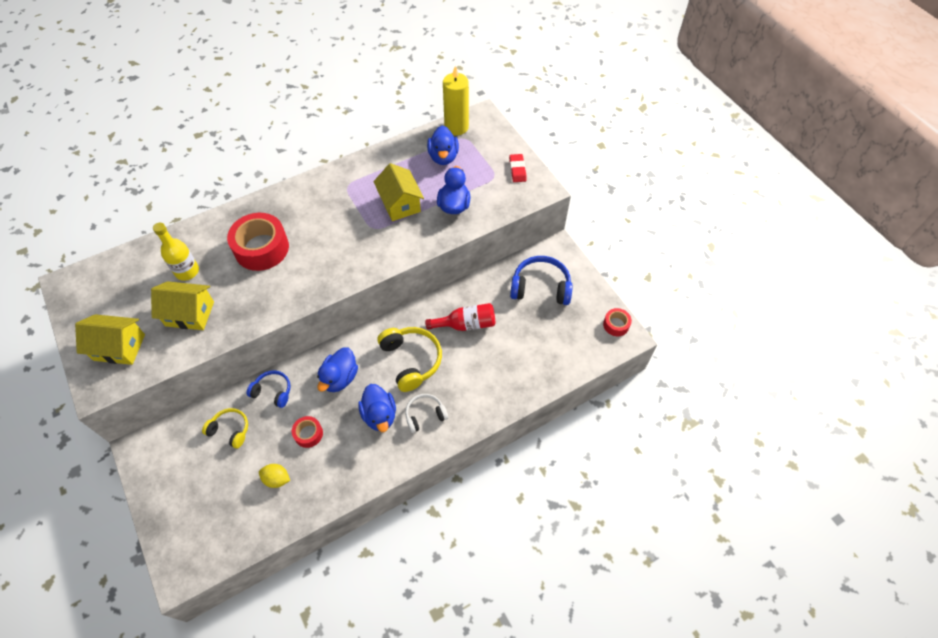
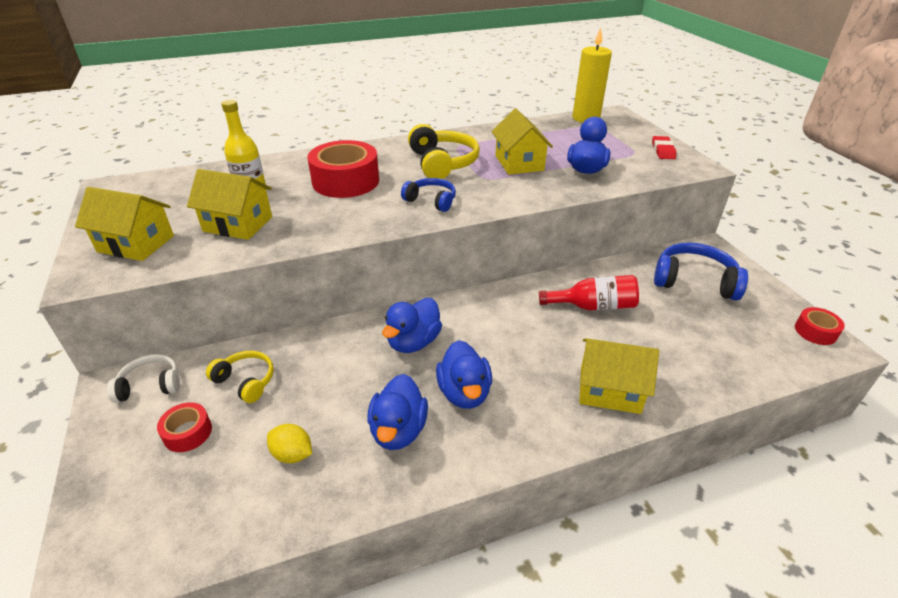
camera: 10 degrees right, 20 degrees down
(272, 391) = (318, 345): blue headphones -> blue headphones (431, 201)
(308, 434) = (355, 401): red tape -> red tape (188, 433)
(411, 360) = (515, 335): yellow headphones -> yellow headphones (442, 163)
(425, 415) = (533, 402): white headphones -> white headphones (150, 385)
(443, 157) = (571, 135): blue duck -> blue duck (398, 430)
(474, 397) = (609, 390): none -> yellow house

